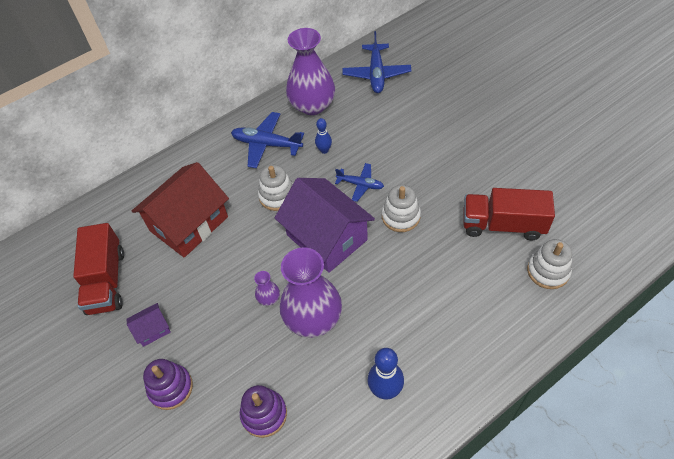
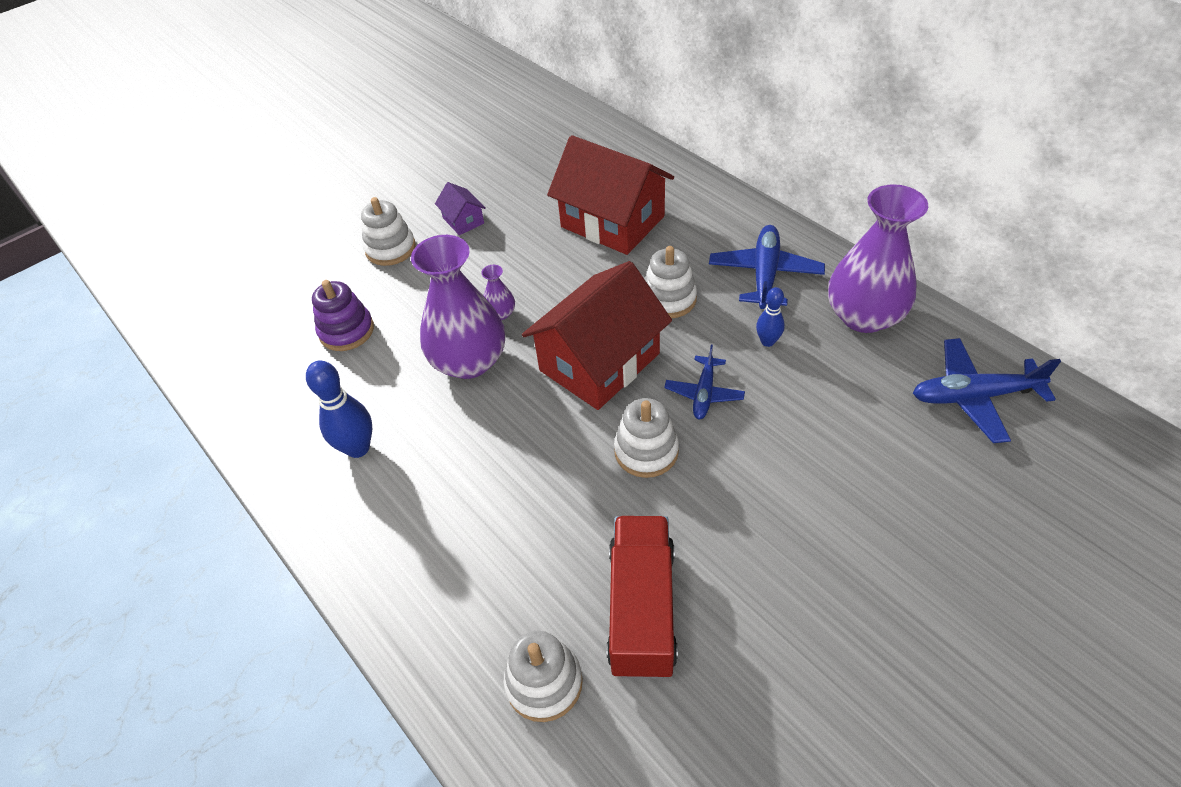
camera: 85 degrees right, 5 degrees down
(106, 281) = (528, 172): red truck -> none
(170, 388) = (390, 249): purple stacking toy -> white stacking toy
(326, 237) = (599, 362): purple house -> red house

